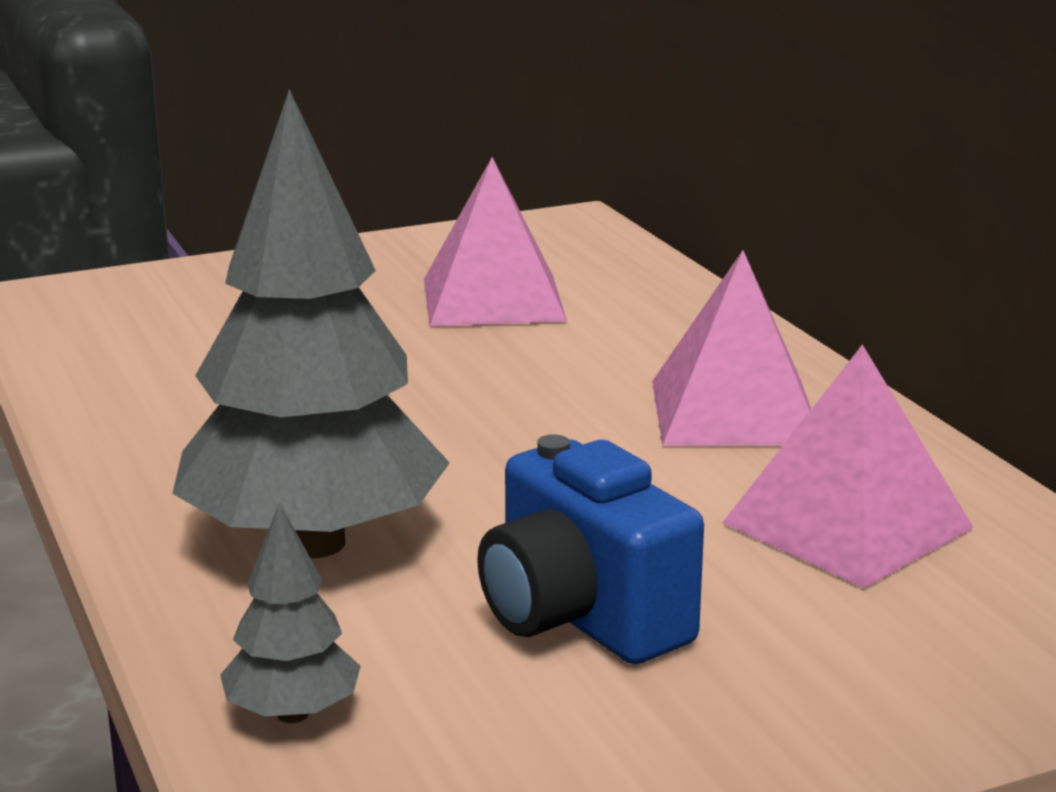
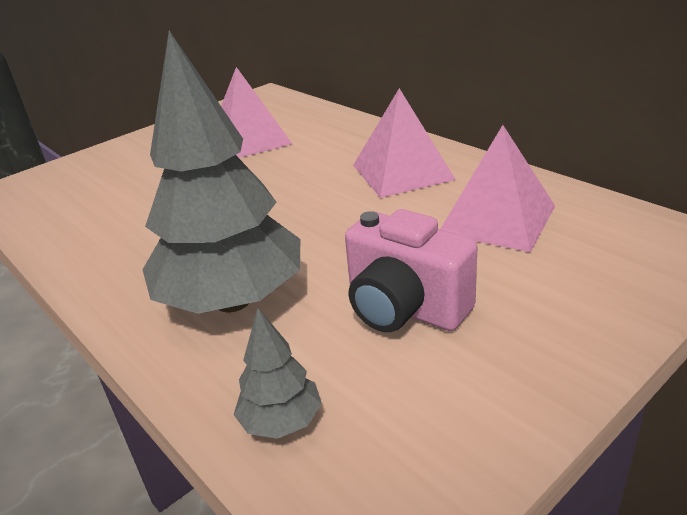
camera: 15 degrees left, 10 degrees up
(581, 618) = (404, 309): blue camera -> pink camera

